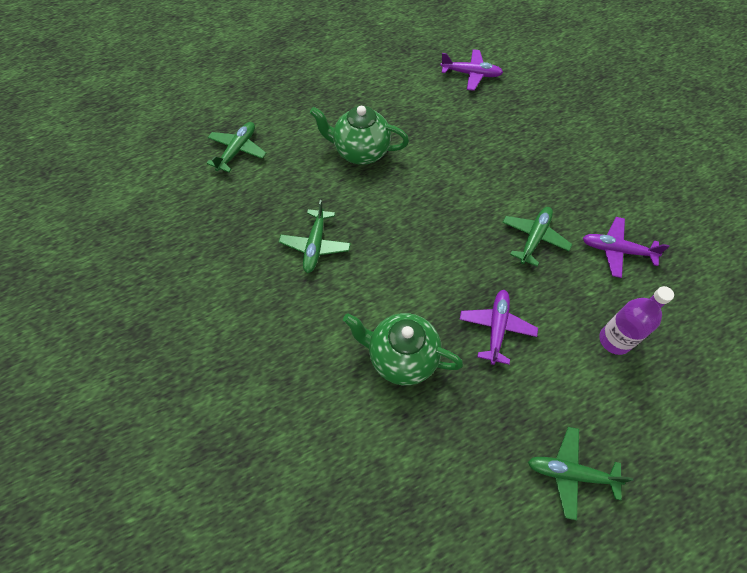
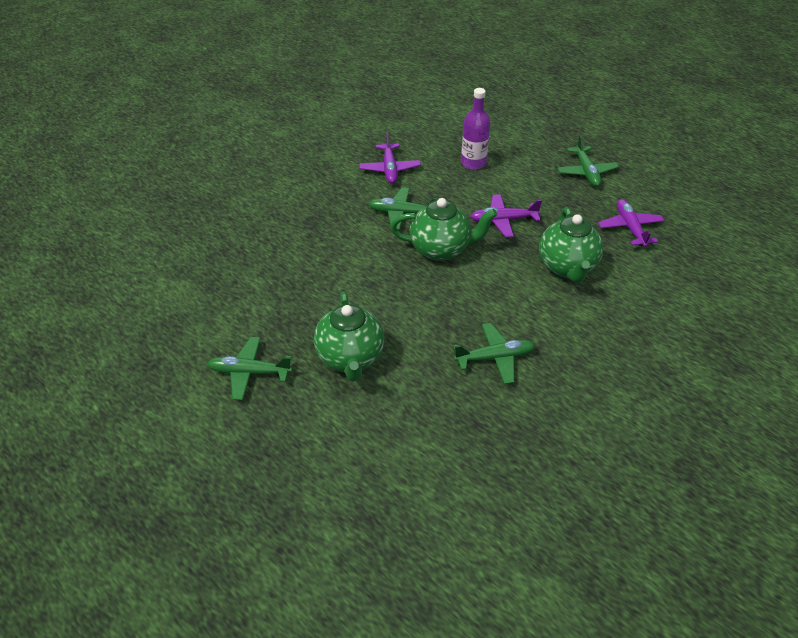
camera: 110 degrees left, 15 degrees down
(237, 150) = (400, 485): green plane -> green plane (249, 372)
(467, 253) = (441, 249): none -> green teapot
(471, 74) = (188, 293): purple plane -> purple plane (629, 228)

